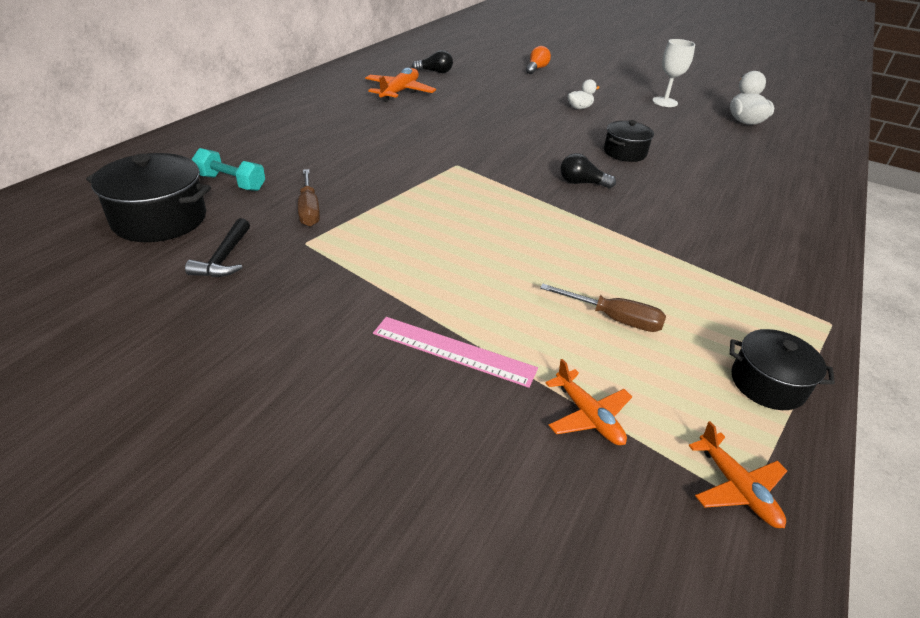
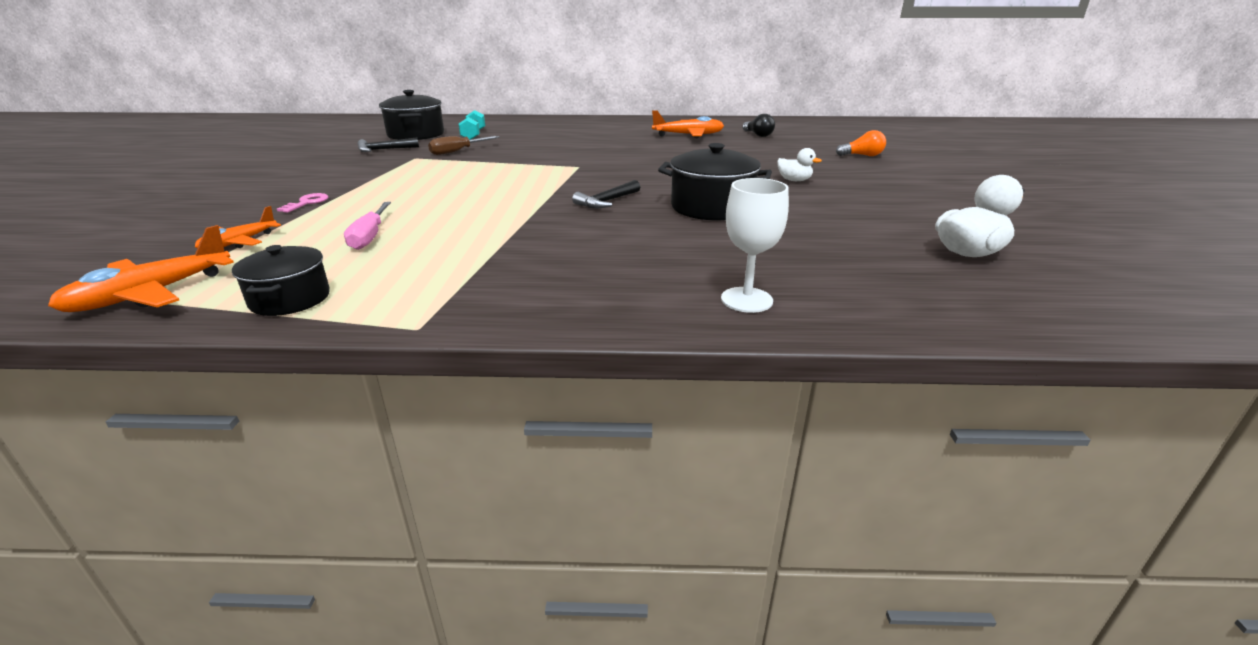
camera: 65 degrees right, 10 degrees down
(453, 351) = (307, 203): pink ruler -> pink key
(582, 183) = (607, 201): black light bulb -> black hammer
(614, 319) = (370, 237): brown screwdriver -> pink screwdriver
(624, 153) = (712, 207): black pot -> black pot, size x1.57
(664, 102) = (917, 208): white goblet -> white goblet (746, 300)
(736, 488) = (151, 294): orange plane -> orange plane, size x1.58

